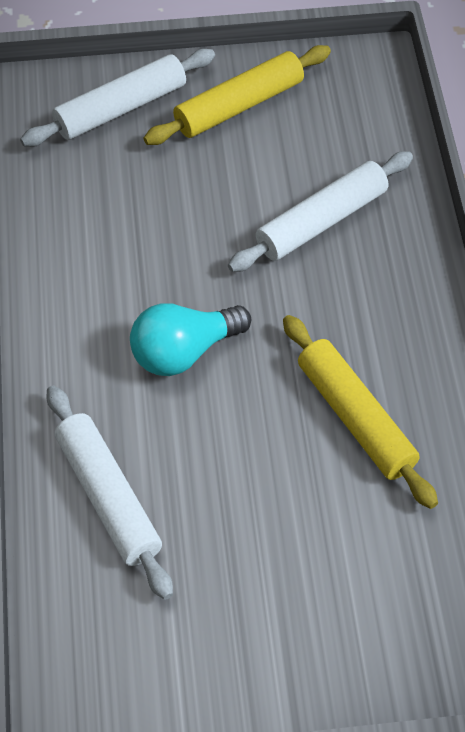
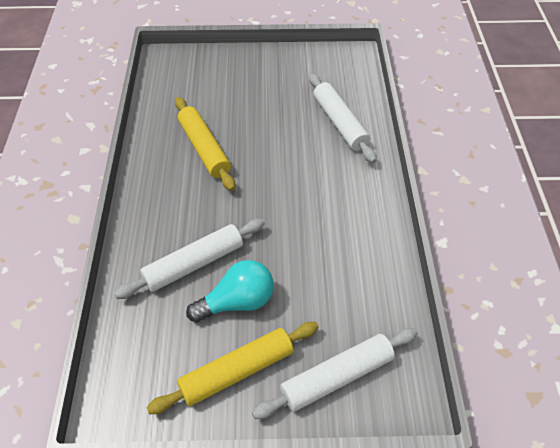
camera: 175 degrees left, 5 degrees down
(184, 352) = (296, 188): turquoise light bulb -> turquoise light bulb (237, 302)

